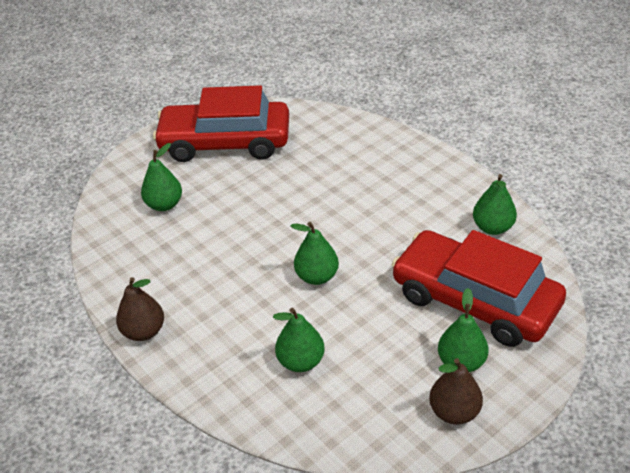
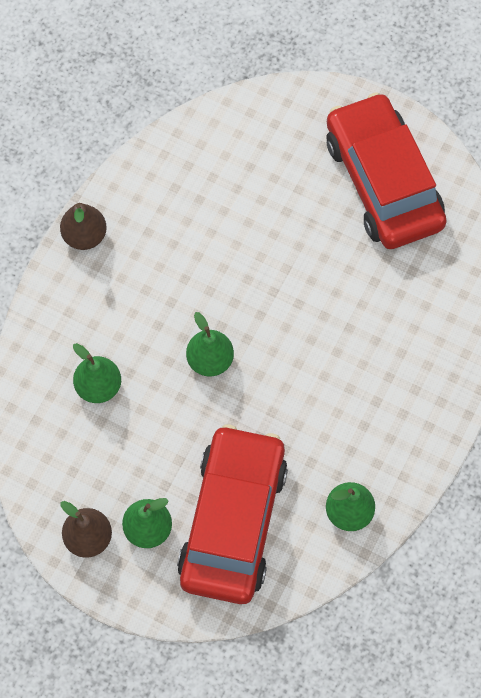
camera: 65 degrees right, 25 degrees up
(164, 205) = (257, 169): green pear -> none

